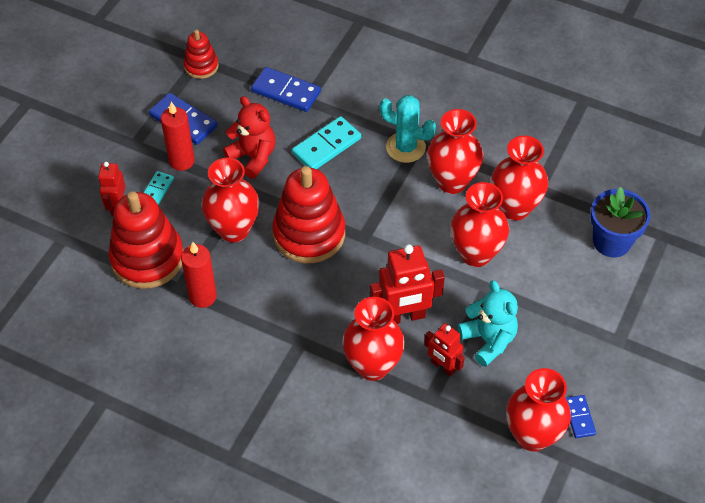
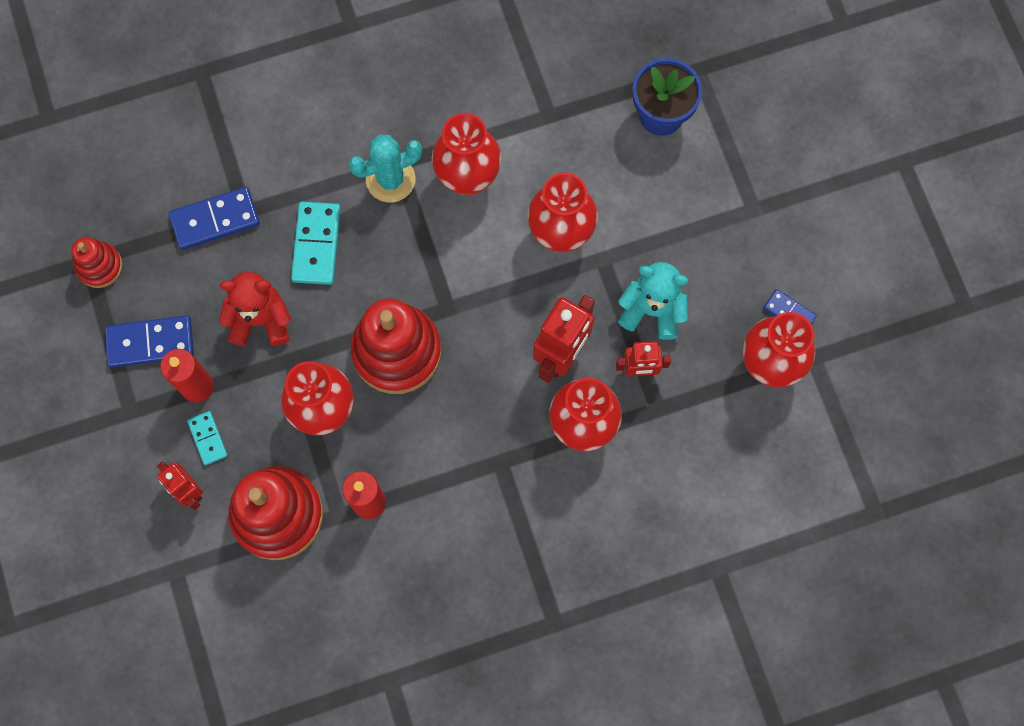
camera: 45 degrees left, 20 degrees up
(514, 208) = (548, 155): red vase -> none

